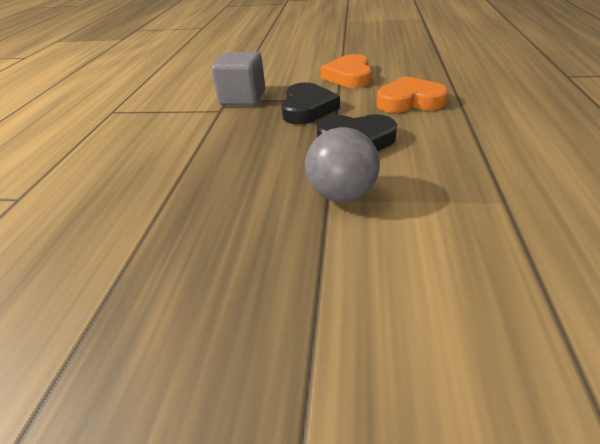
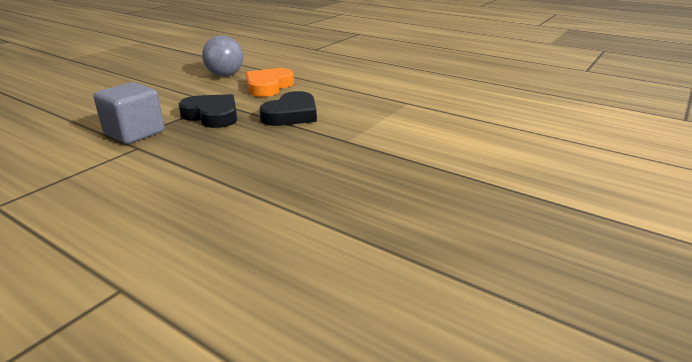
camera: 65 degrees left, 10 degrees down
(341, 195) = (348, 135): grey ball -> grey ball (225, 75)
(349, 76) = (188, 89): orange heart -> none

